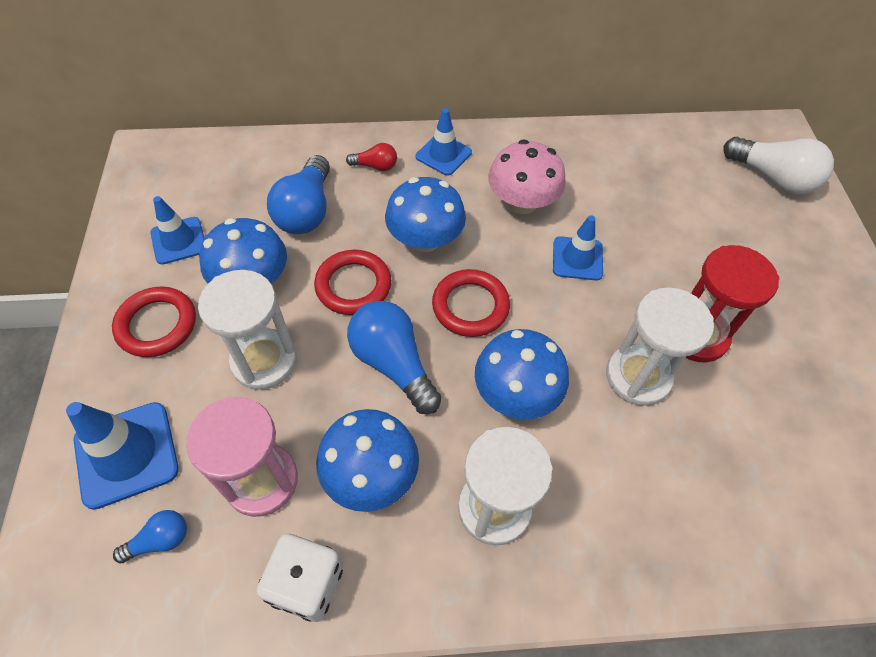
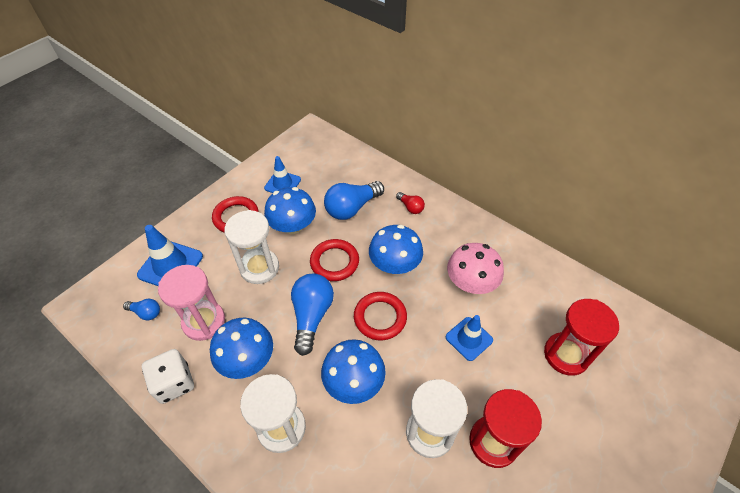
camera: 45 degrees right, 5 degrees down
(443, 154) = (454, 225): blue traffic cone -> none
(670, 208) = (566, 355): none -> red hourglass
(772, 178) = (671, 392): white light bulb -> none

